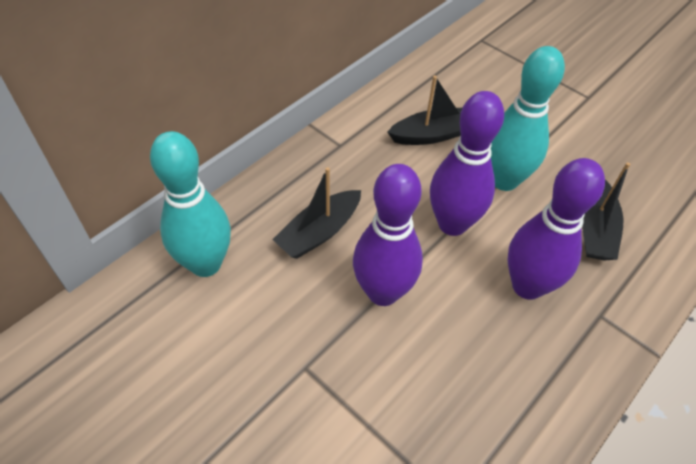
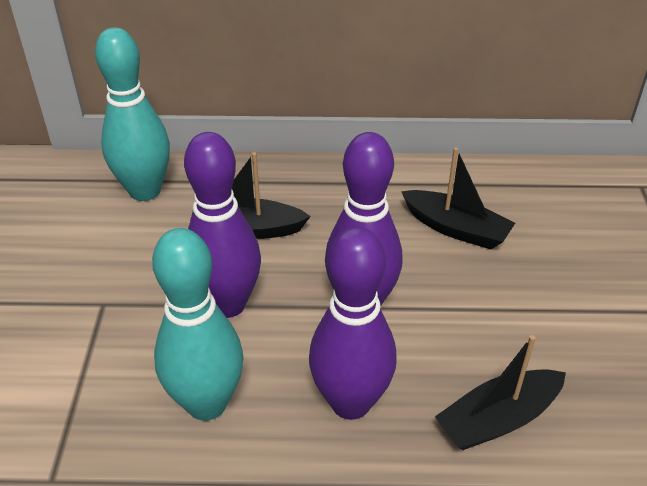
camera: 50 degrees right, 10 degrees down
(504, 180) = (467, 310): turquoise bowling pin -> turquoise bowling pin (207, 403)

